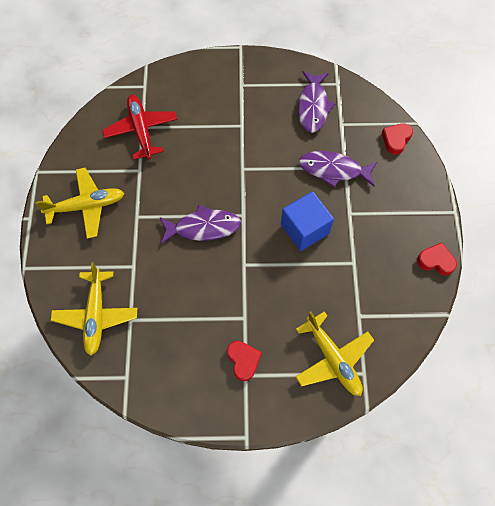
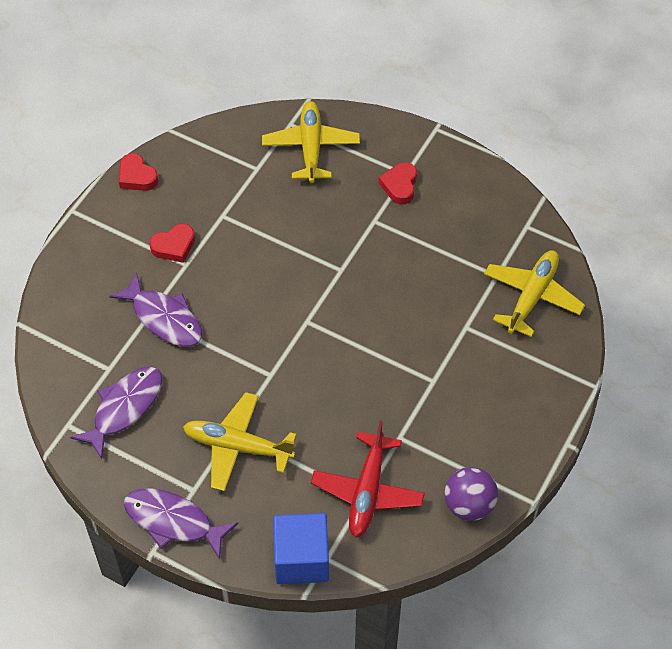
camera: 150 degrees left, 10 degrees down
(76, 151) = (469, 505): none -> purple ball
(87, 206) = (488, 423): yellow plane -> yellow plane (237, 446)
(203, 227) = (361, 329): purple fish -> purple fish (173, 521)
(304, 229) = (248, 272): blue cube -> blue cube (301, 559)
(396, 139) = (61, 316): red heart -> red heart (174, 246)

